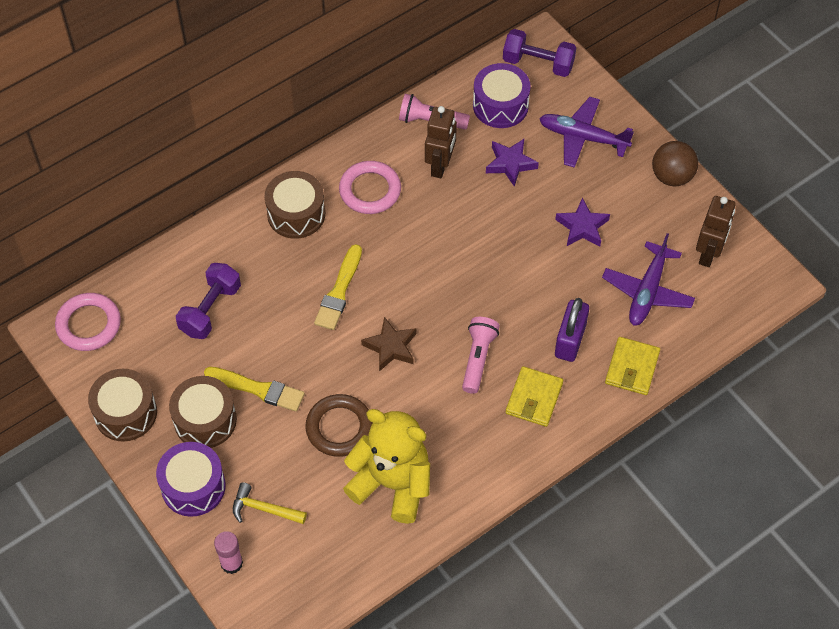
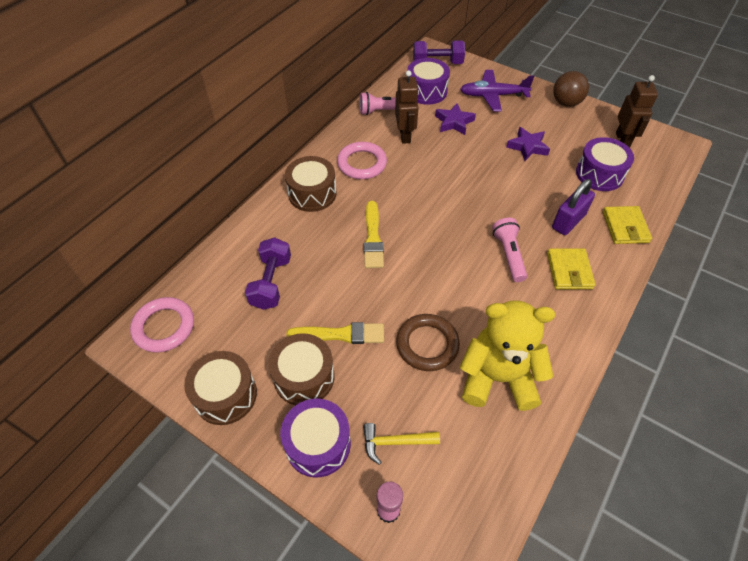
camera: 20 degrees left, 5 degrees down
(391, 347) = (436, 267): brown star -> none
(570, 340) = (568, 221): purple padlock -> purple padlock turned 45 degrees clockwise
(647, 291) = (599, 174): purple plane -> purple drum

